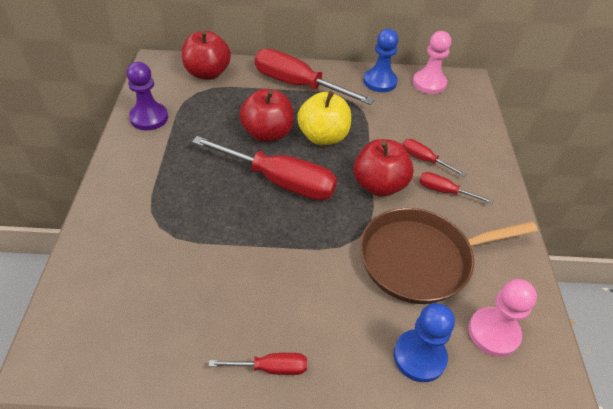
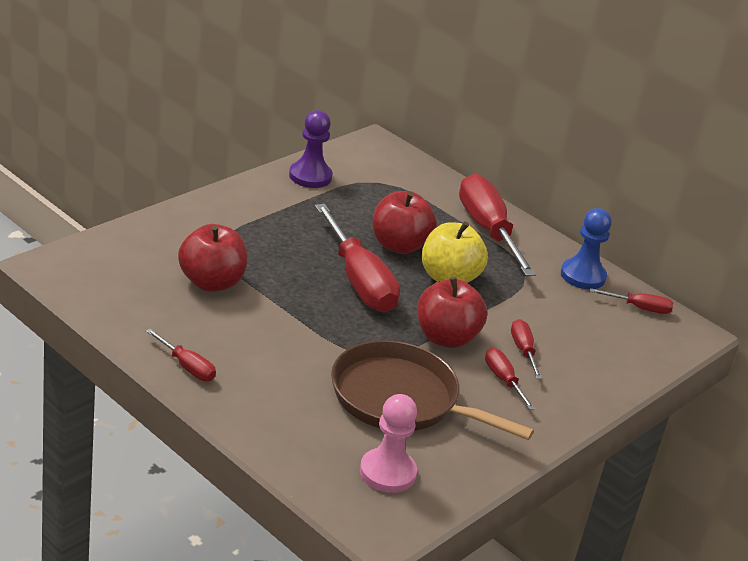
camera: 40 degrees right, 15 degrees down
(207, 73) = (411, 174): red apple -> red apple (211, 282)
(419, 356) = (303, 439): blue pawn -> none
(429, 83) = (639, 308): pink pawn -> red screwdriver

